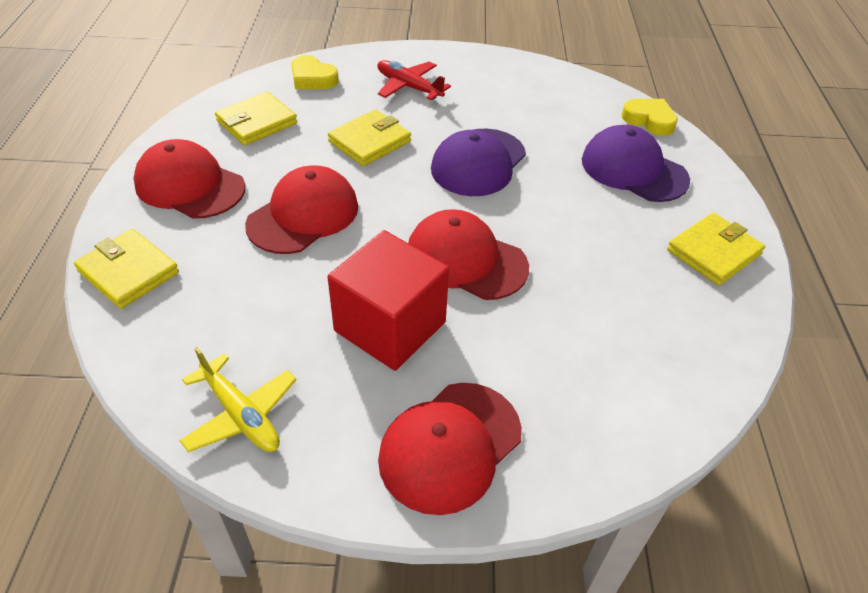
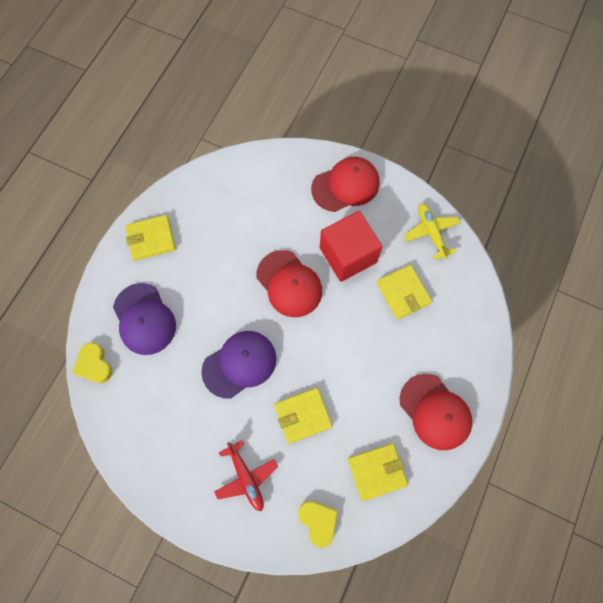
camera: 155 degrees left, 25 degrees up
(128, 272) = (477, 344): yellow wallet -> yellow wallet (403, 293)
(303, 215) = (369, 355): red cap -> none

